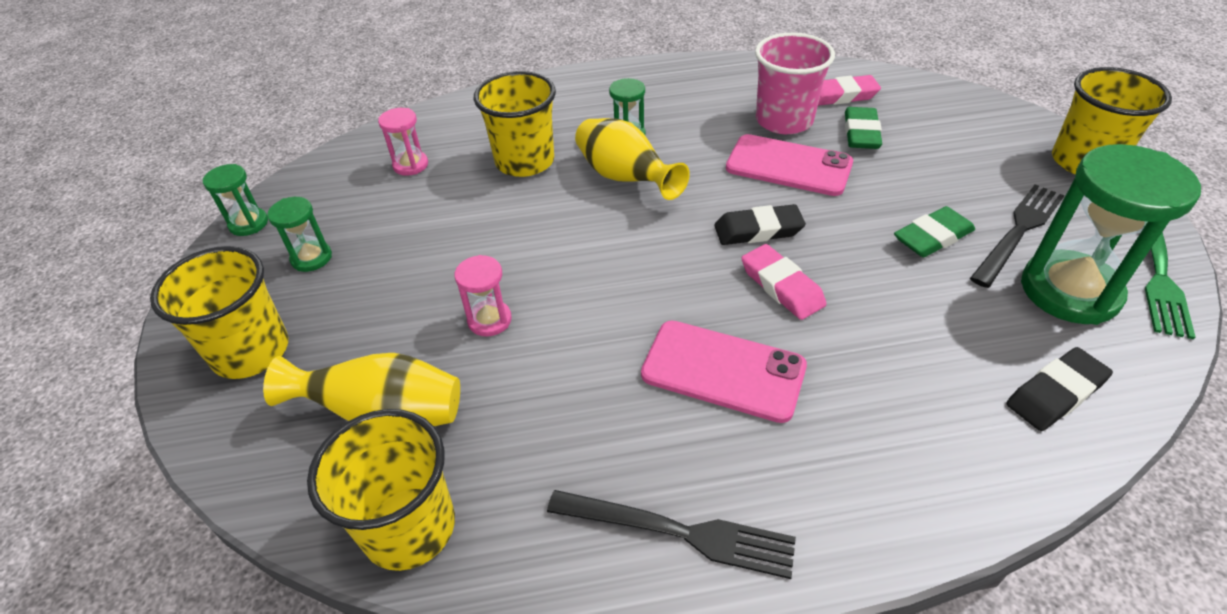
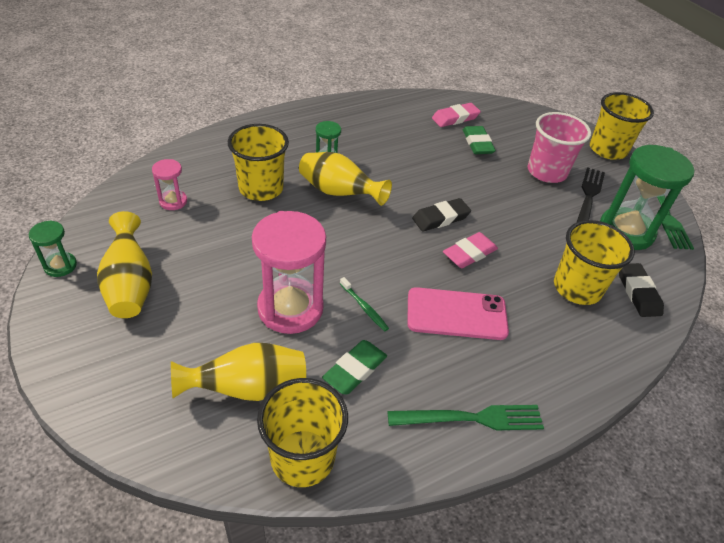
camera: 25 degrees left, 0 degrees up
(251, 351) = (119, 364): yellow cup -> yellow cup (577, 288)
(311, 258) = (130, 285): green hourglass -> yellow vase
(489, 320) = (290, 308): pink hourglass -> pink hourglass, size x2.08
(590, 336) = (364, 307): none -> green toothbrush
(678, 532) = (471, 418): black fork -> green fork
(781, 286) = (469, 253): pink eraser -> pink eraser turned 75 degrees counterclockwise
(784, 120) = (426, 139): pink cup -> pink cup (546, 172)
(788, 166) = (442, 171): pink phone -> none
(932, 237) = (543, 208): green eraser -> green eraser (355, 370)
(1055, 393) = (638, 293): black eraser -> black eraser turned 45 degrees counterclockwise

